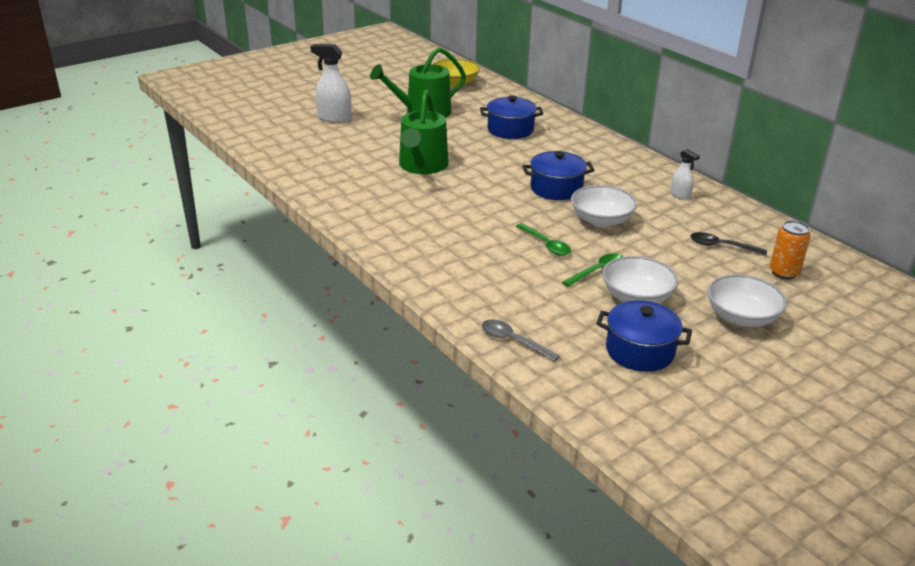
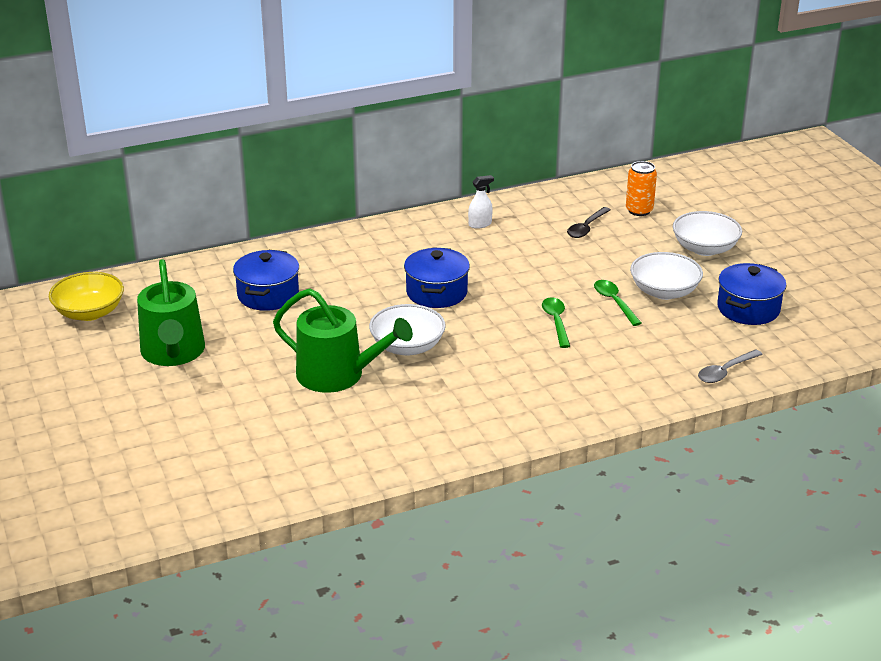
camera: 75 degrees left, 0 degrees up
(334, 118) = (145, 432): white spray bottle -> none
(546, 244) = (556, 322): green spoon -> green spoon turned 75 degrees counterclockwise
(601, 220) = (516, 280): white bowl -> white bowl (407, 346)

